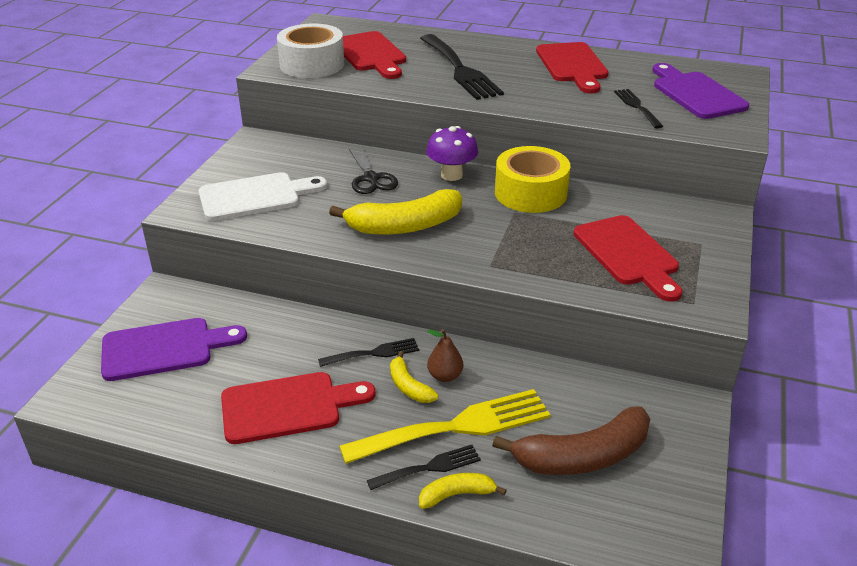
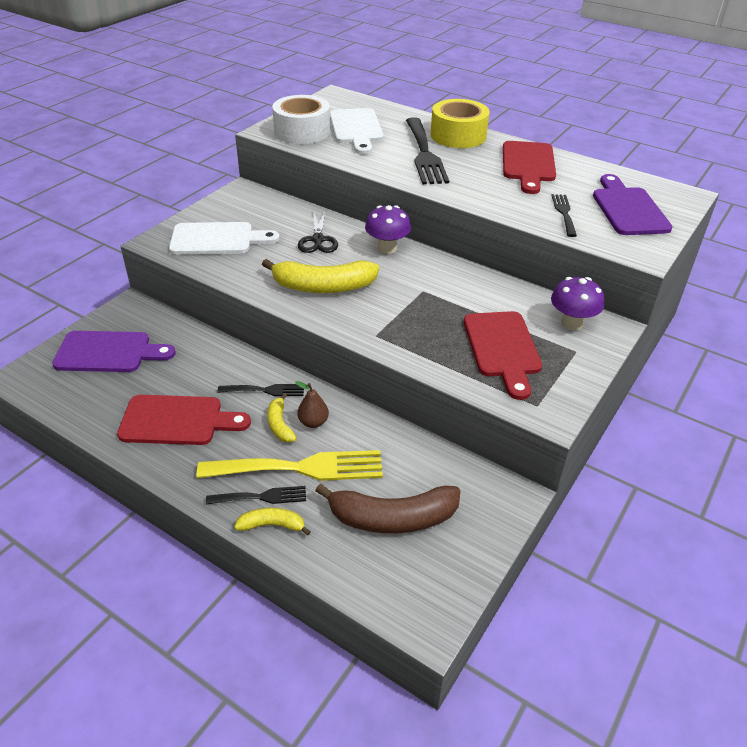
camera: 15 degrees right, 5 degrees up
(370, 54) = (356, 129): red cutting board -> white cutting board
(530, 193) = (446, 276): yellow tape -> yellow tape (458, 135)
(681, 217) = (571, 323): none -> purple mushroom

